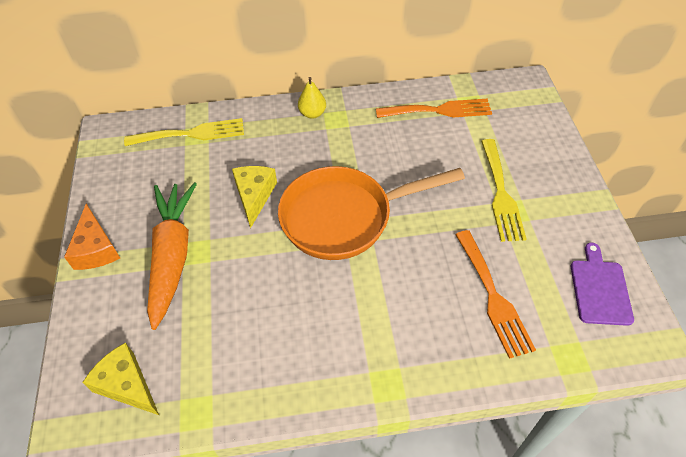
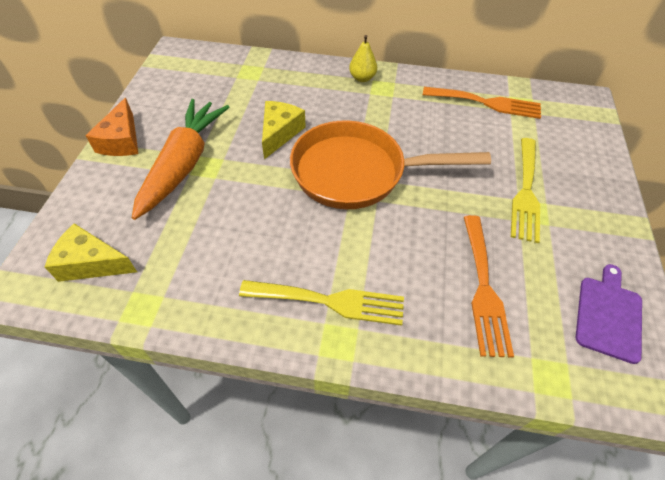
camera: 15 degrees right, 0 degrees up
(127, 385) = (92, 263): yellow cheese -> yellow cheese turned 45 degrees counterclockwise
(191, 134) = (246, 70): yellow fork -> yellow fork (330, 301)

